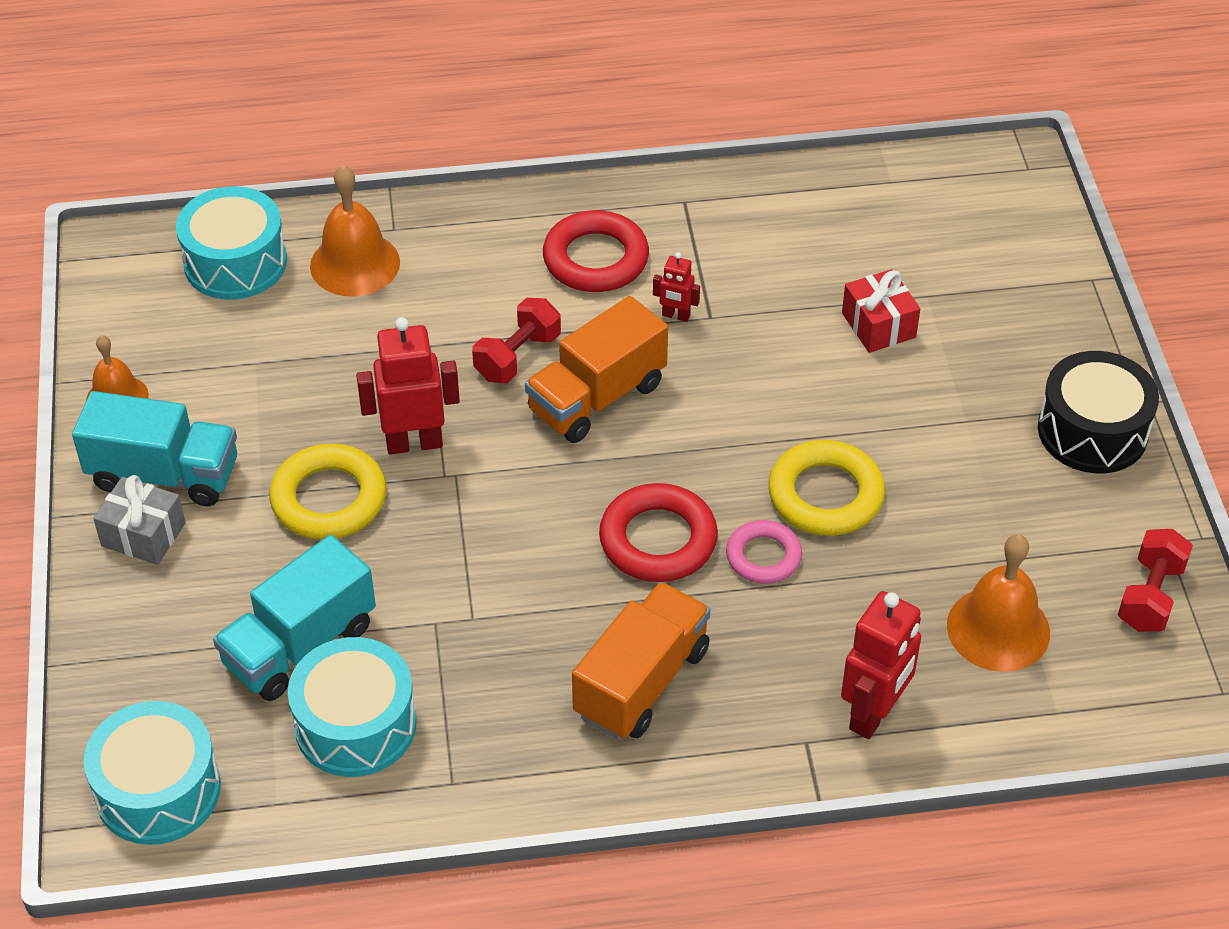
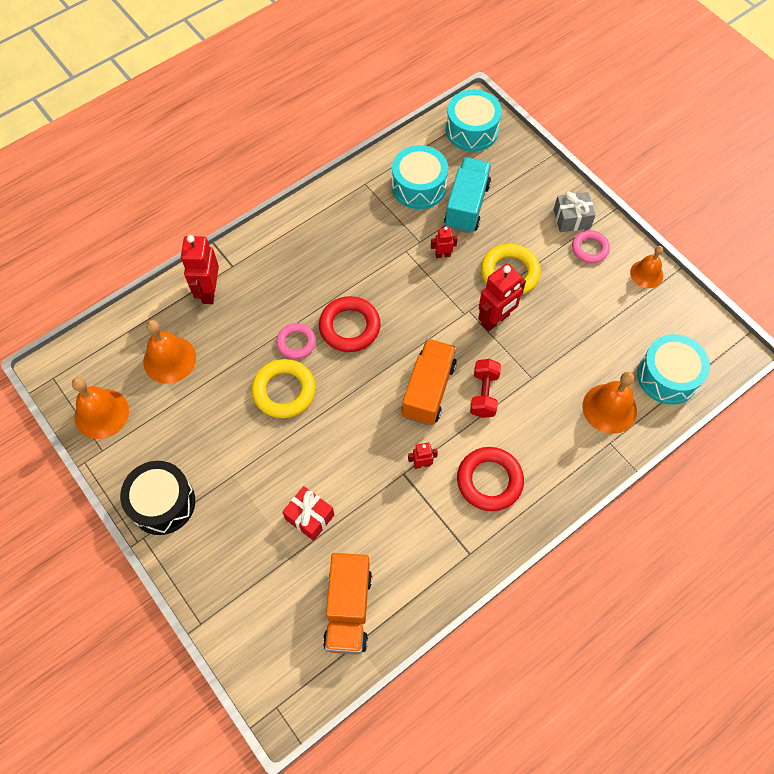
camera: 150 degrees right, 15 degrees up
(164, 474) = (589, 249): turquoise truck -> pink ring
(414, 580) = (442, 255): none -> red robot
(641, 682) = (316, 258): orange truck -> orange truck (348, 609)
(1150, 596) = (101, 413): red dumbbell -> orange bell

